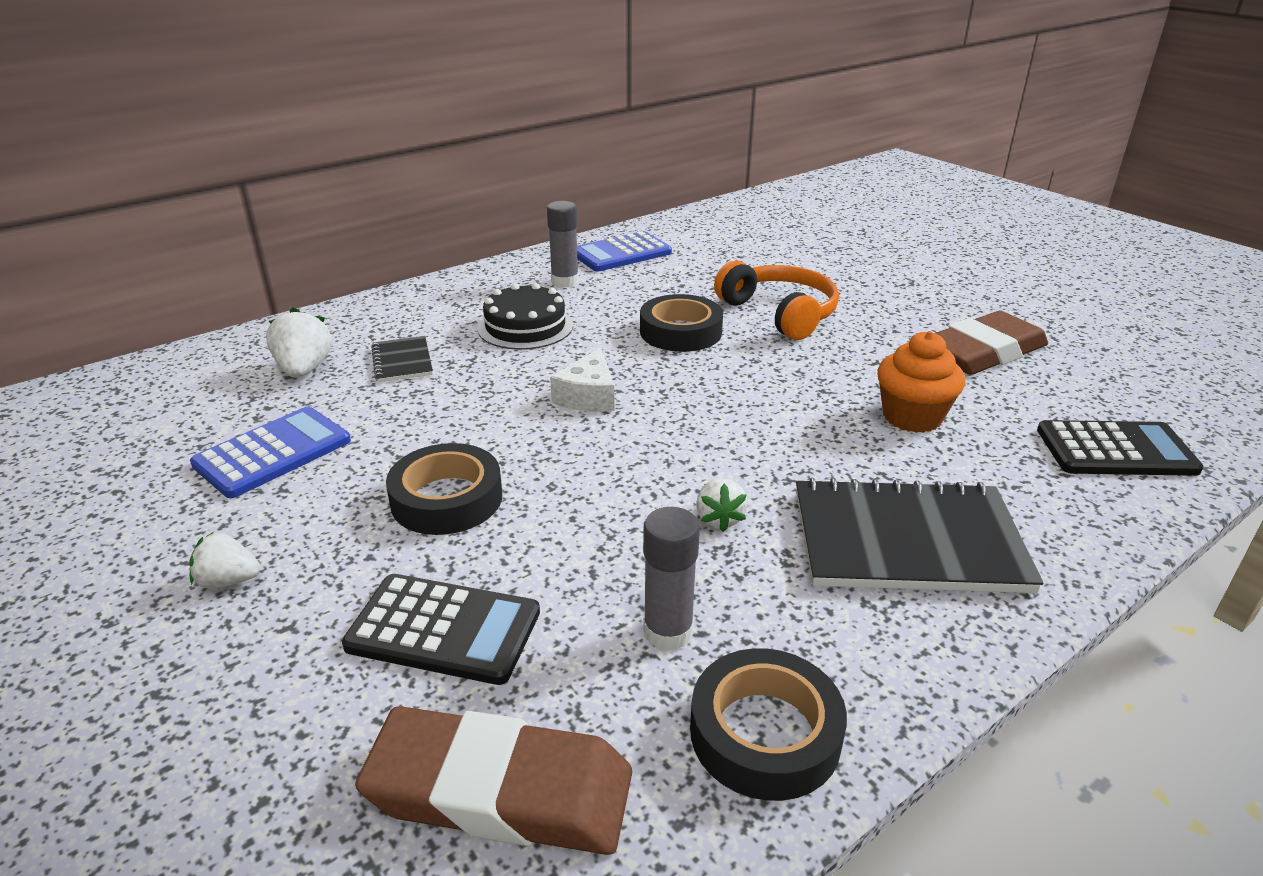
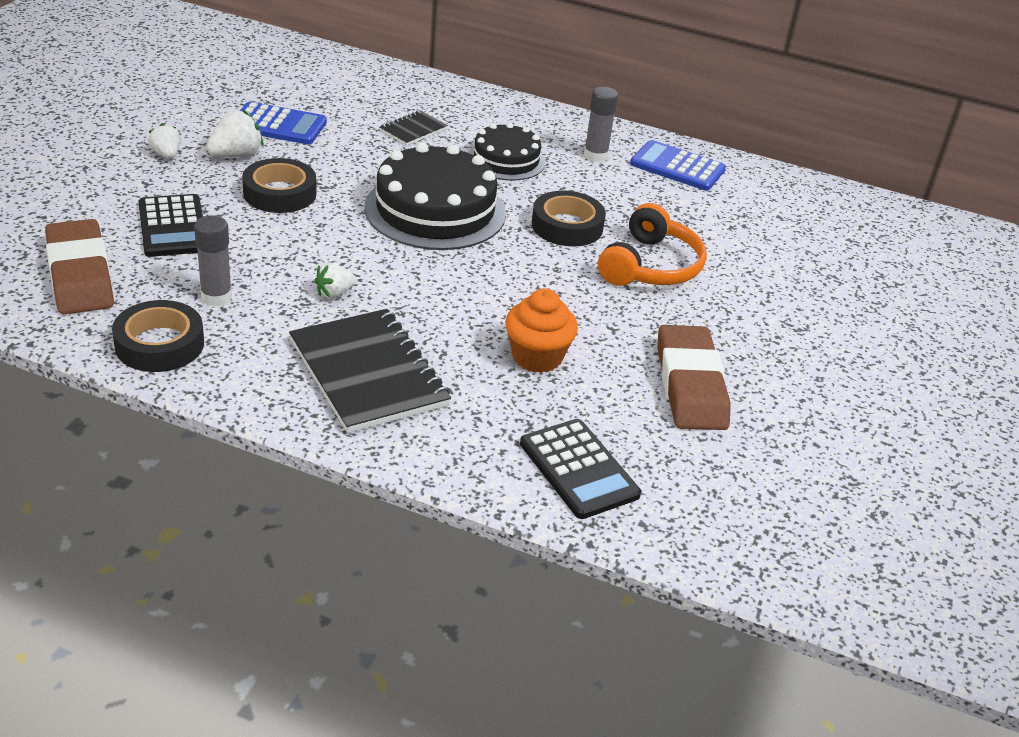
camera: 55 degrees right, 5 degrees up
(304, 370) = (371, 101): white strawberry -> white strawberry (236, 155)
(588, 396) = (435, 210): white cheese -> black cake
(983, 352) = (690, 385): brown eraser -> brown eraser turned 60 degrees clockwise

